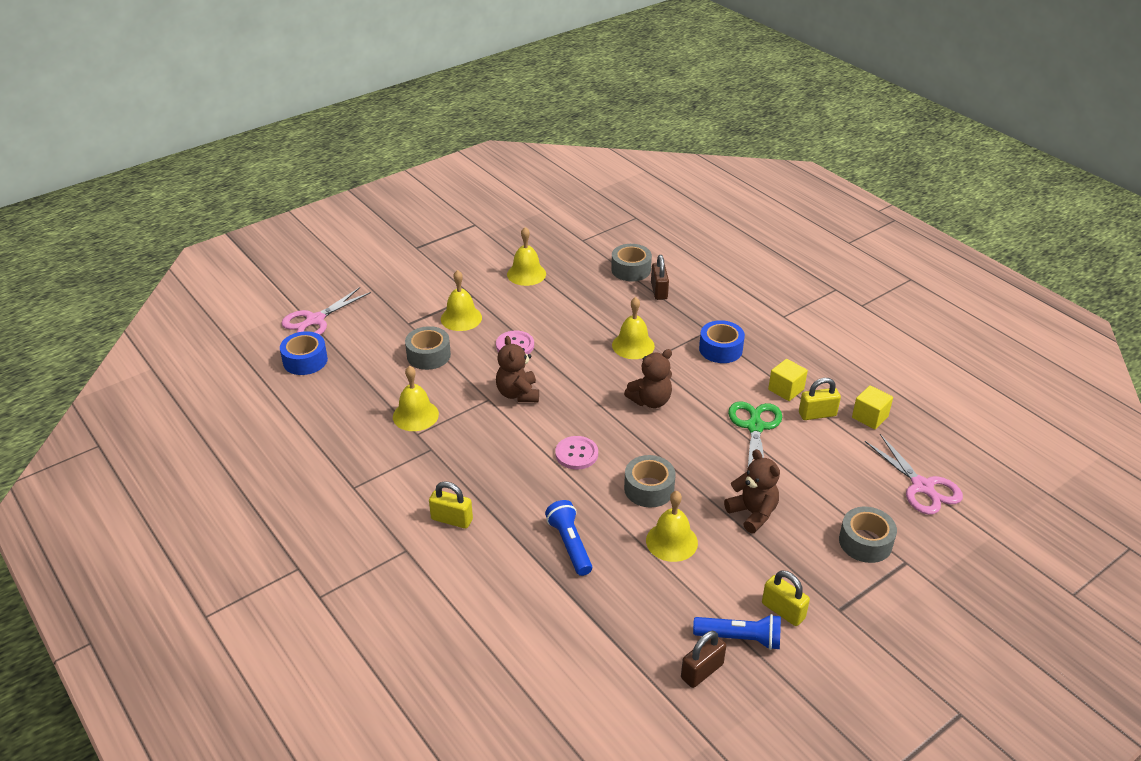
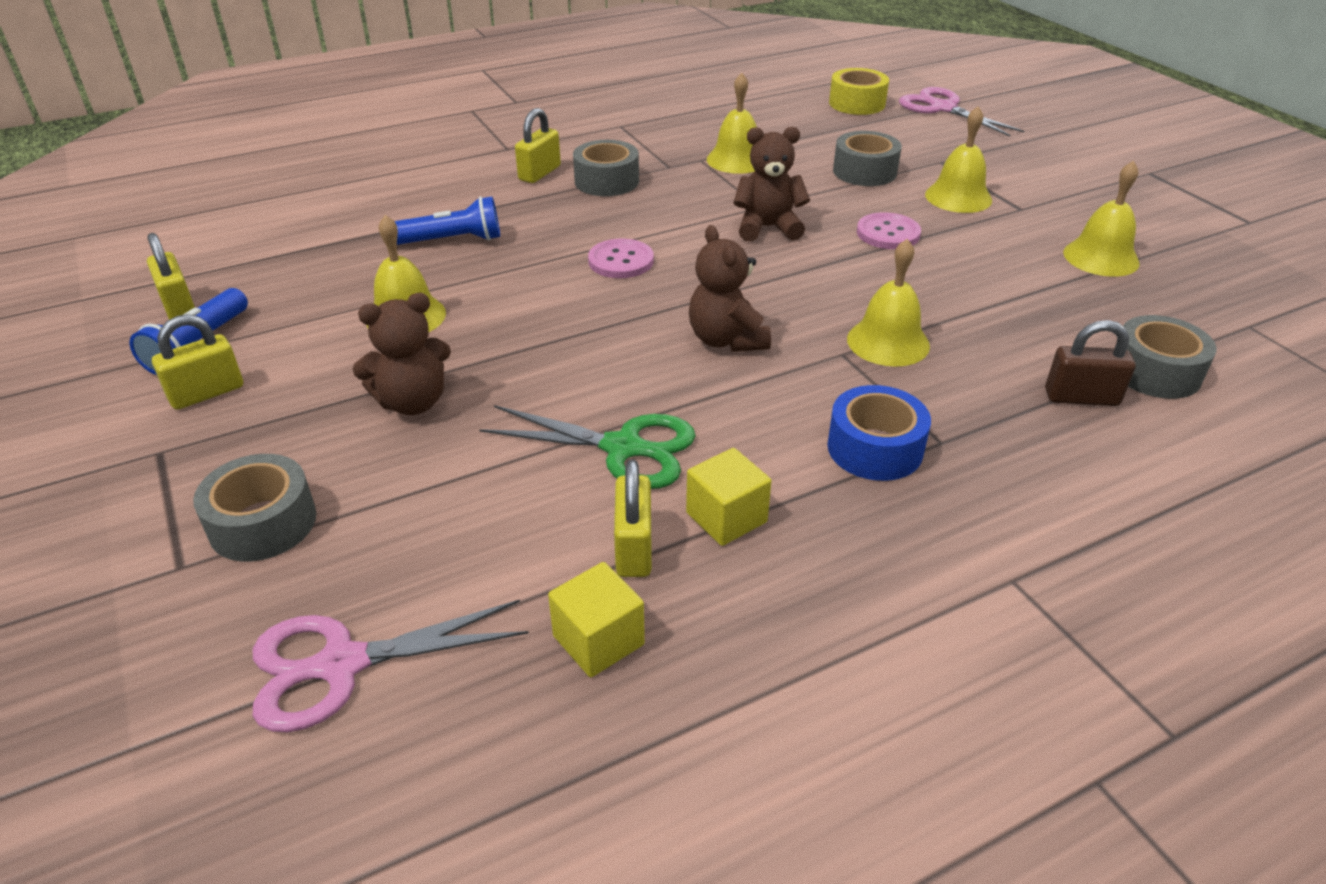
camera: 100 degrees right, 0 degrees up
(305, 360) = (857, 103): blue tape -> yellow tape
(649, 489) = (520, 311): grey tape -> grey tape (606, 181)
(702, 671) = (179, 308): brown padlock -> yellow padlock

